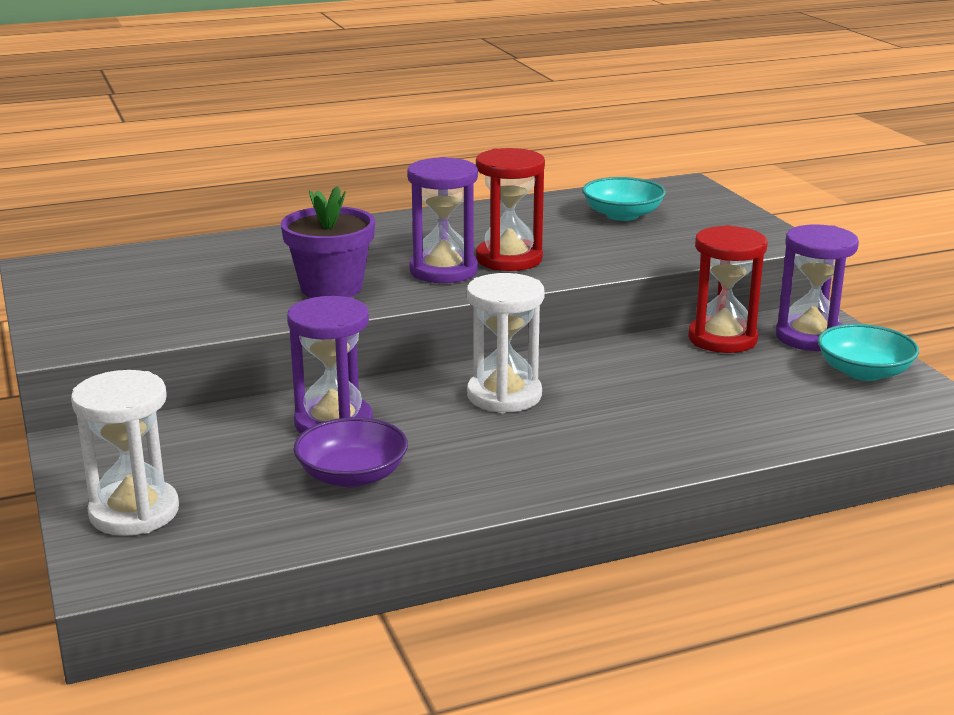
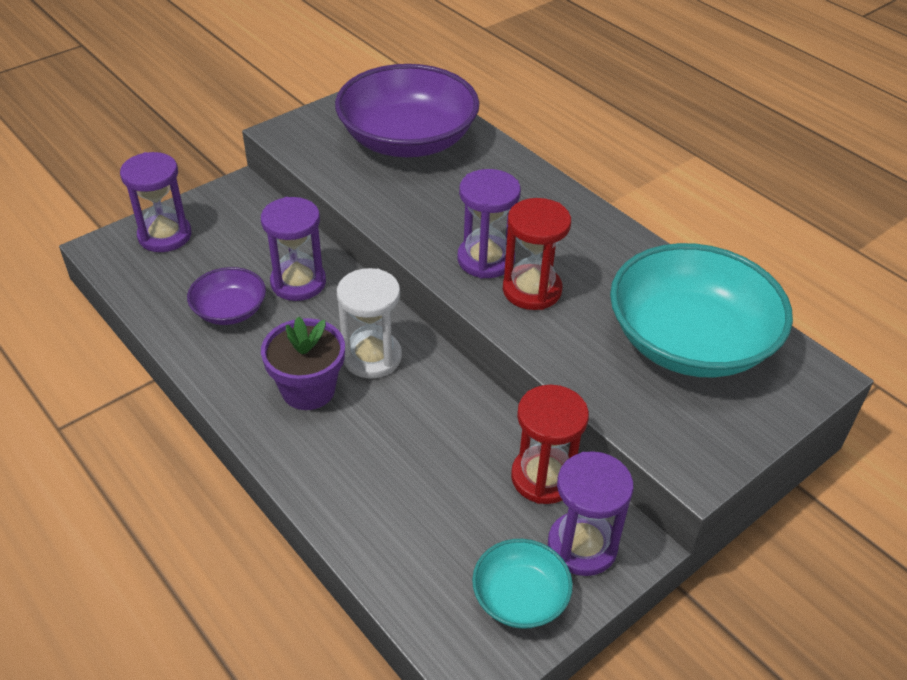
camera: 70 degrees right, 20 degrees up
(134, 512) = (165, 236): white hourglass -> purple hourglass
(176, 277) = (408, 140): none -> purple bowl
(331, 288) = (423, 212): purple flower pot -> purple flower pot (308, 389)
(622, 215) = (690, 341): turquoise bowl -> turquoise bowl, size x2.07

